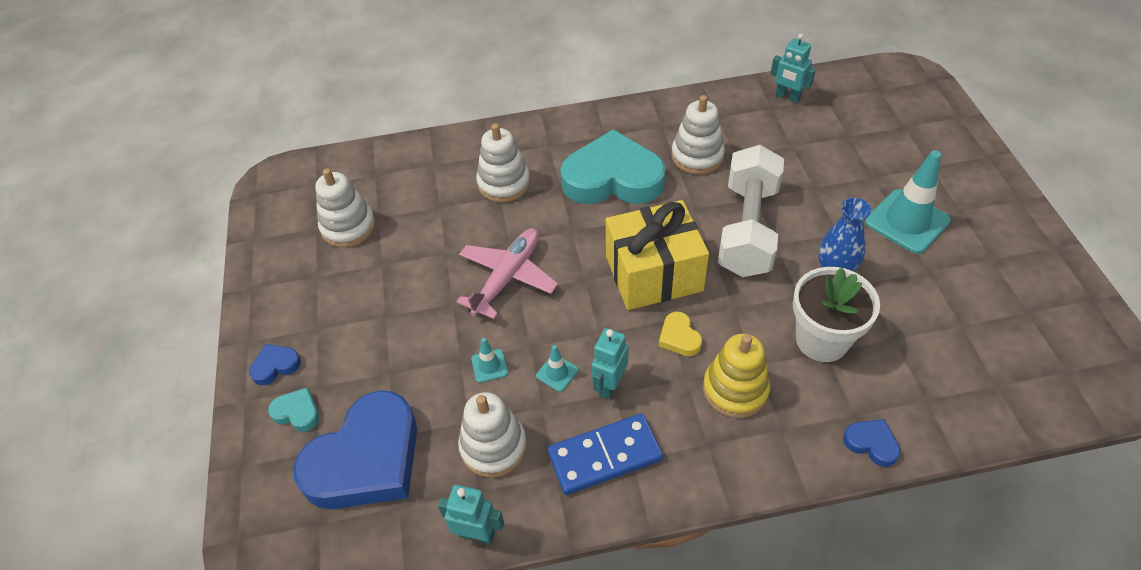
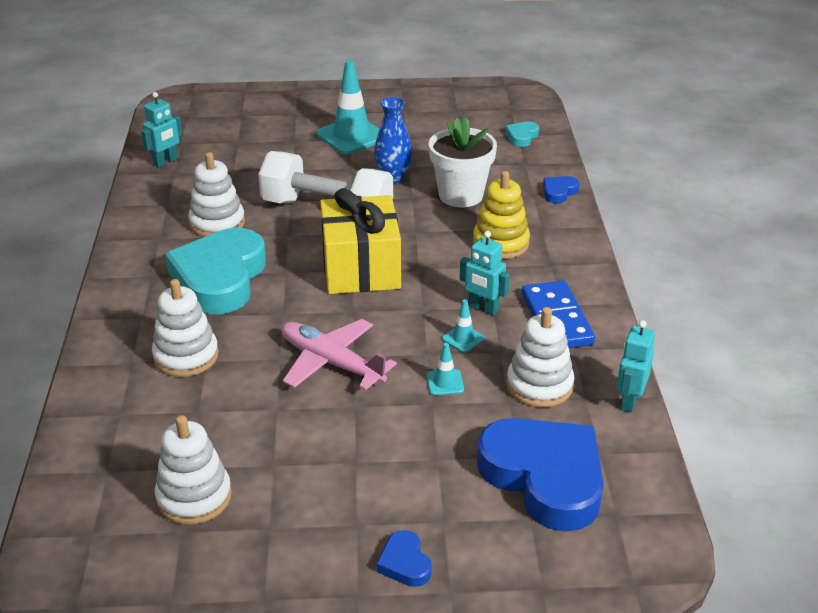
camera: 85 degrees left, 15 degrees down
(297, 412) = (476, 538): turquoise heart -> turquoise heart (522, 137)
(679, 337) = (440, 264): yellow heart -> none

